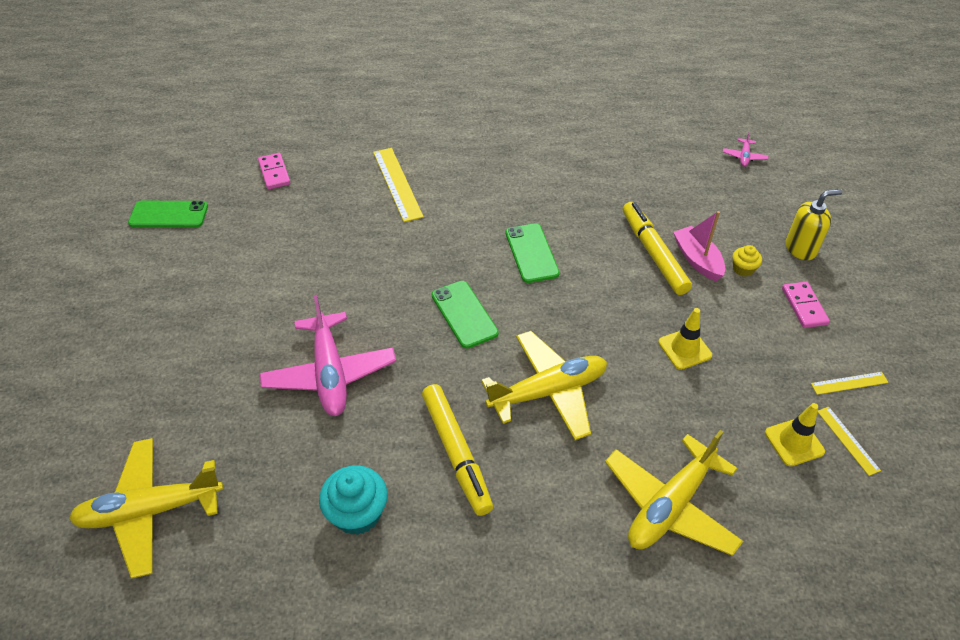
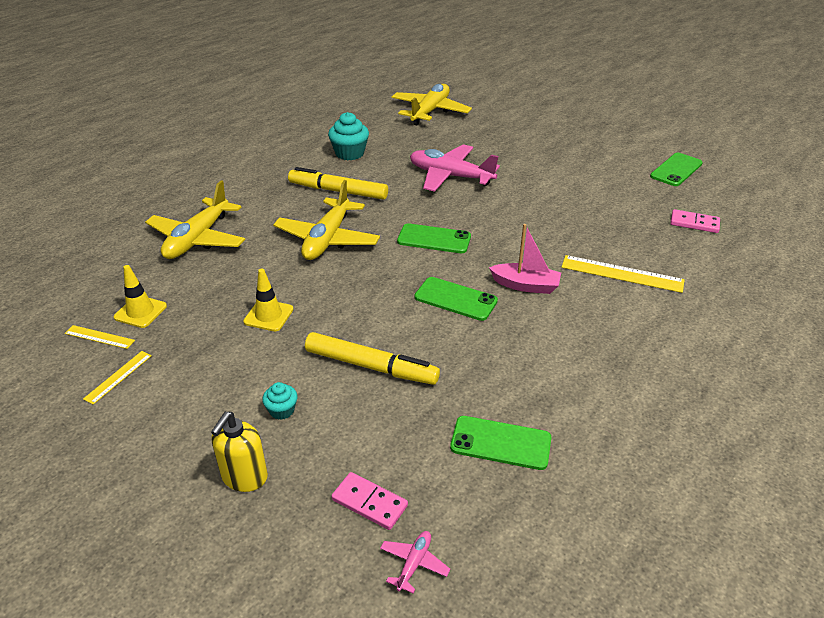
camera: 130 degrees right, 10 degrees down
(634, 165) = (500, 443): none -> green phone
(670, 505) = (198, 239): yellow plane -> yellow plane turned 150 degrees counterclockwise
(697, 260) = (329, 388): pink boat -> pink boat (526, 285)
(743, 269) = (282, 410): yellow cupcake -> turquoise cupcake
(744, 157) = (414, 564): pink plane -> pink plane turned 60 degrees clockwise
(804, 306) = (198, 415): pink domino -> pink domino (369, 502)

